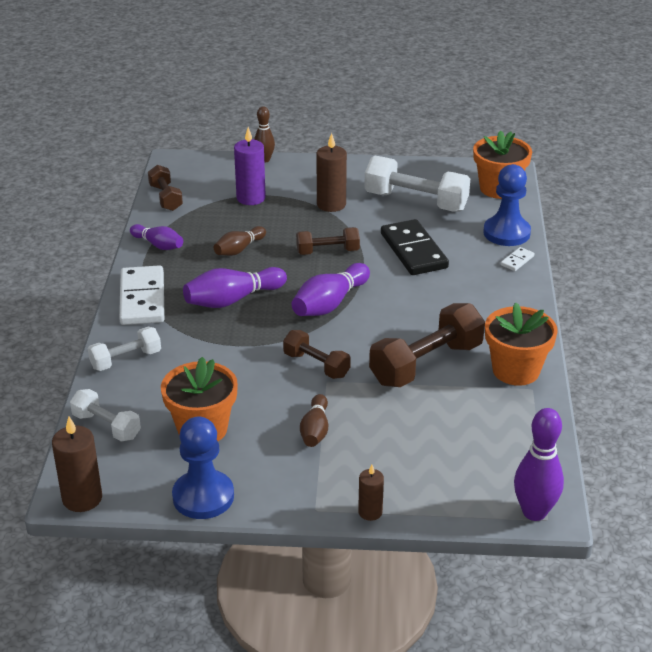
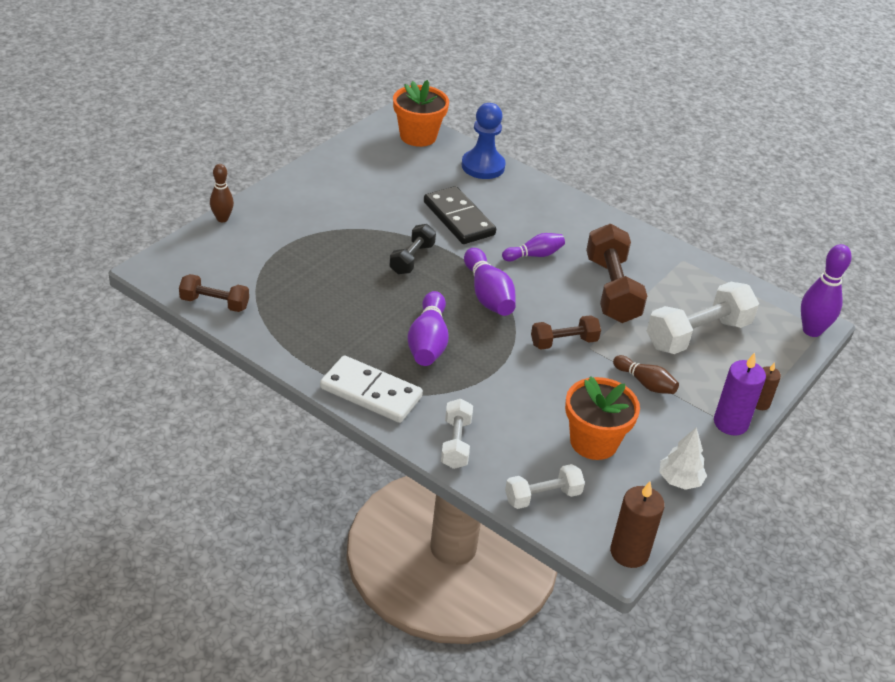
camera: 60 degrees left, 5 degrees up
(158, 245) = (292, 344): purple bowling pin -> purple bowling pin (534, 255)
(203, 496) = (679, 480): blue pawn -> white tree
(239, 249) = (354, 302): brown bowling pin -> none
(251, 198) = (278, 257): purple candle -> purple candle (730, 423)
(327, 251) = (412, 259): brown dumbbell -> black dumbbell
(331, 204) = (342, 222): brown candle -> none
(414, 251) = (459, 218): black domino -> black domino turned 45 degrees clockwise
(416, 201) = (390, 181): white dumbbell -> white dumbbell (698, 334)
(516, 370) = (656, 255): orange flower pot -> none
(517, 260) = (524, 182): white domino -> none

